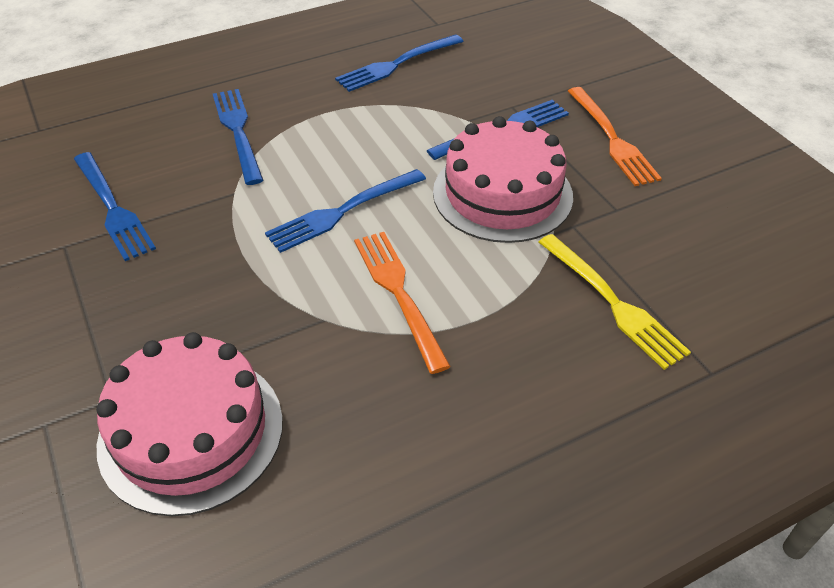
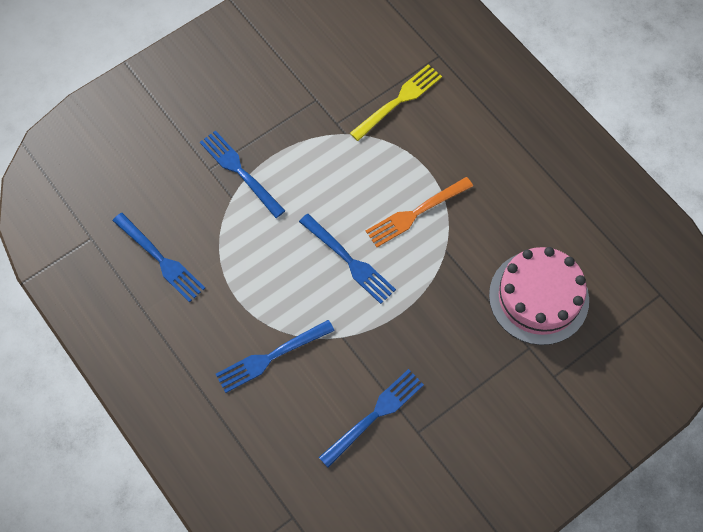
camera: 100 degrees left, 20 degrees up
(502, 194) = (313, 166): pink cake -> none
(612, 139) = (241, 102): orange fork -> none

